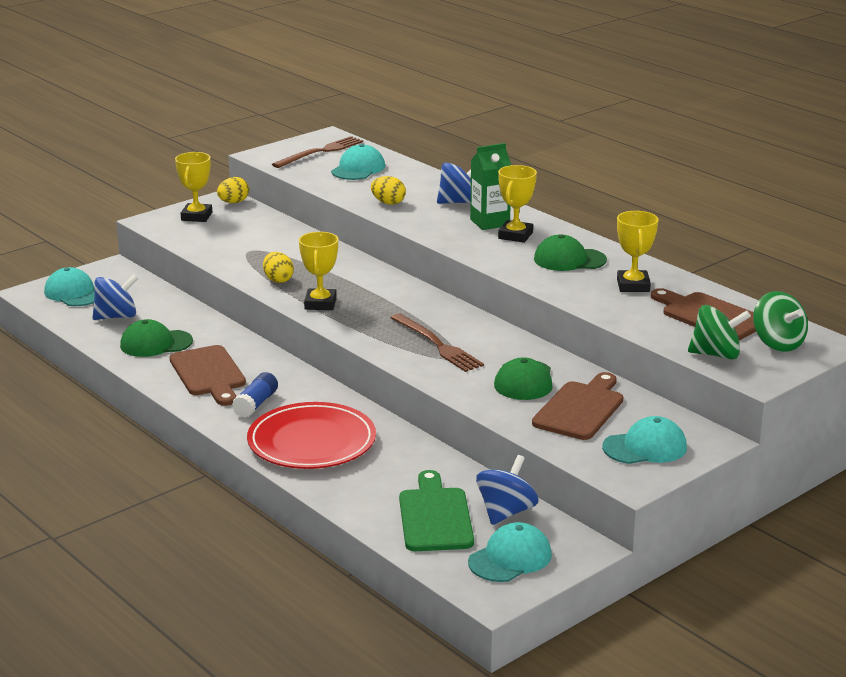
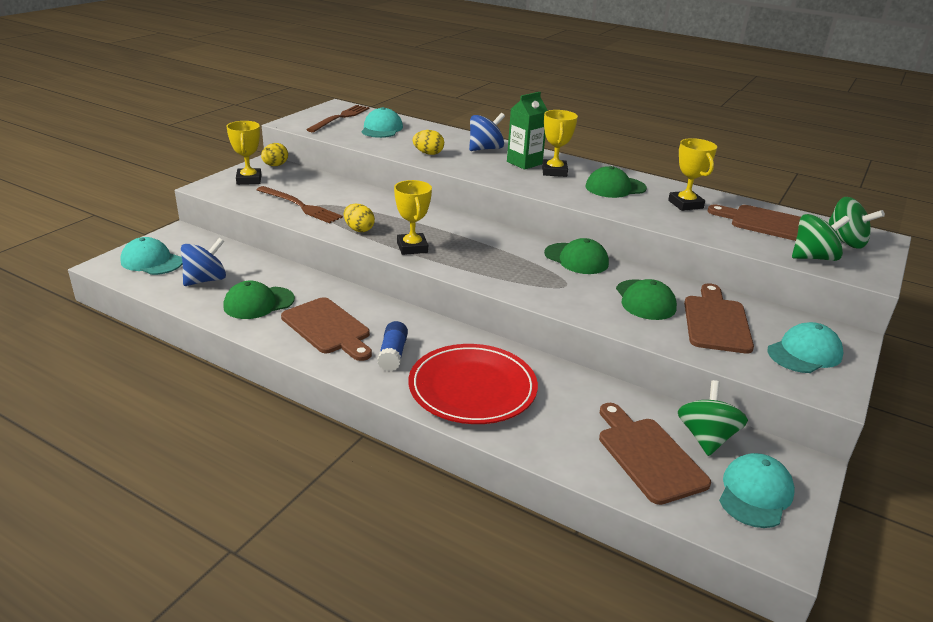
camera: 20 degrees left, 5 degrees up
(435, 516) = (648, 456): green cutting board -> brown cutting board
(437, 345) = (543, 275): brown fork -> brown fork (300, 206)
(487, 333) = (576, 259): none -> green cap
(506, 512) = (706, 438): blue spinning top -> green spinning top

